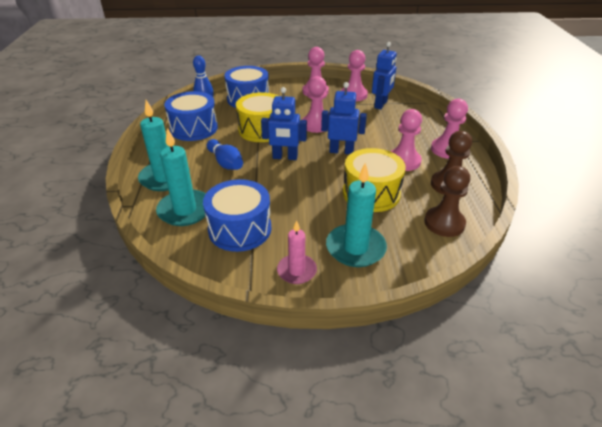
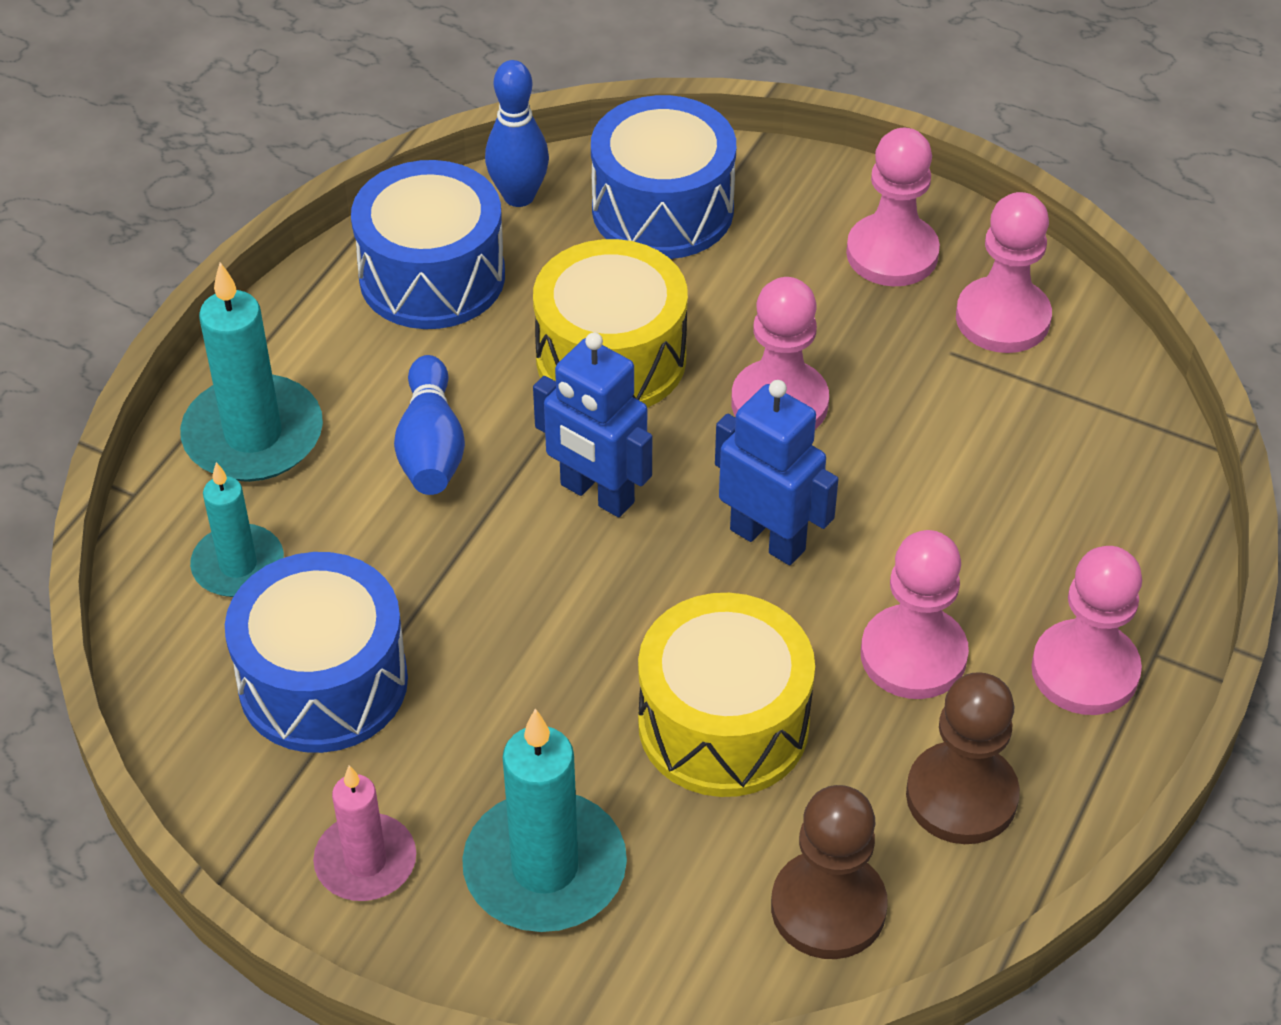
camera: 30 degrees right, 10 degrees up
(185, 210) = (238, 565): turquoise candle -> turquoise candle, size x0.63
(381, 104) = (1053, 397): blue robot -> none

